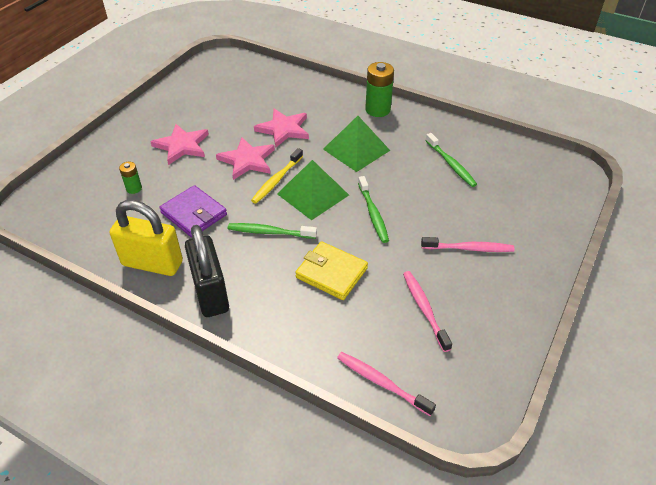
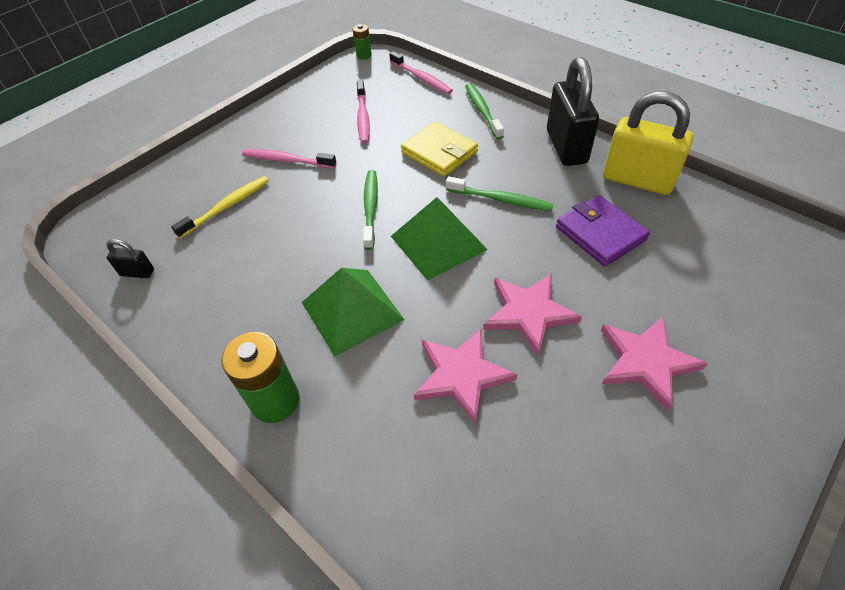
camera: 165 degrees left, 5 degrees up
(134, 188) = (700, 283): green battery -> green battery (364, 55)
(277, 180) = (485, 270): yellow toothbrush -> yellow toothbrush (227, 207)
(451, 164) = (231, 265): green toothbrush -> green toothbrush (482, 111)
(510, 153) = (137, 272): none -> black padlock

